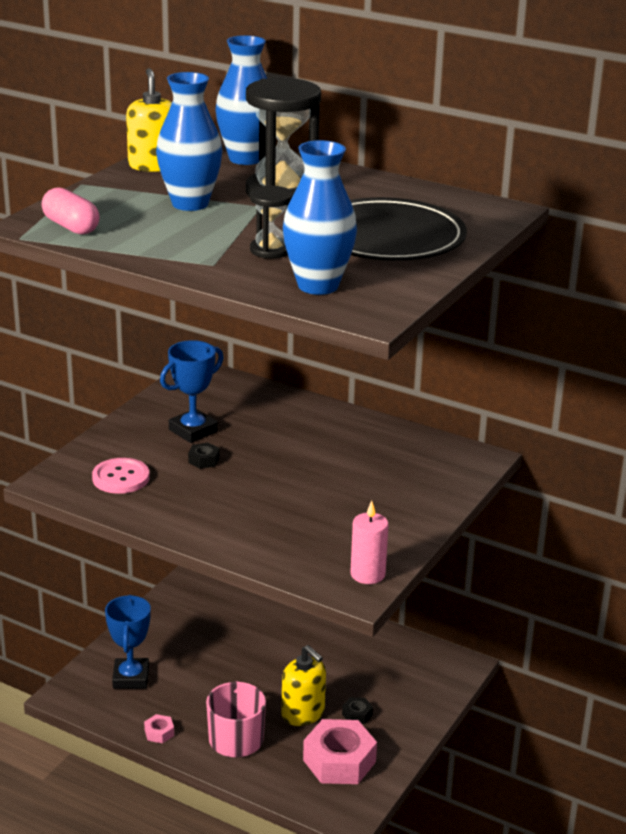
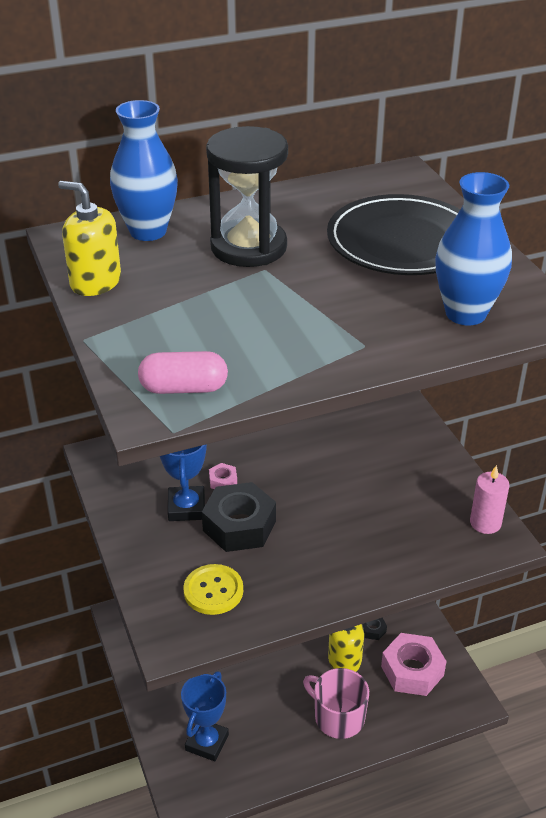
camera: 50 degrees left, 10 degrees up
(121, 478) = (213, 591): pink button -> yellow button
(131, 678) = (207, 742): blue trophy -> blue trophy turned 75 degrees clockwise
(159, 733) = (289, 762): pink nut -> pink nut (223, 481)
(190, 204) = (213, 301): blue vase -> none
(204, 460) = (239, 525): black nut -> black nut, size x2.29
(270, 250) = (367, 305): black hourglass -> none

